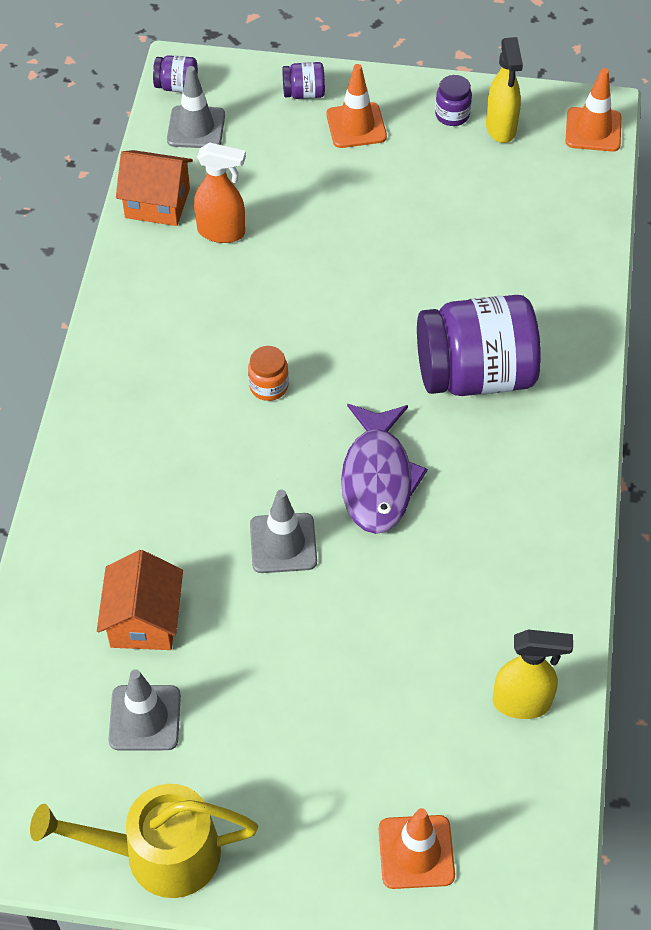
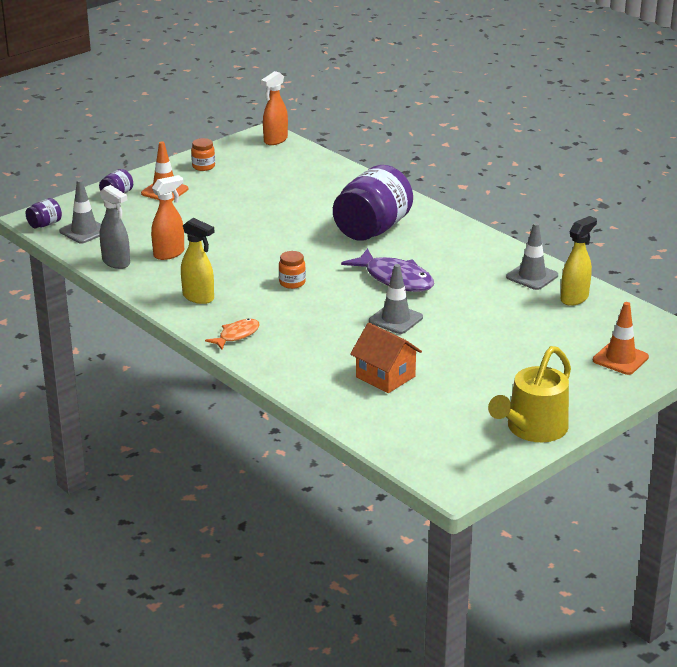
camera: 50 degrees left, 25 degrees down
(105, 417) = (236, 335): none -> orange fish
(145, 718) = (446, 401): grey traffic cone -> grey traffic cone (532, 276)
(157, 203) = (116, 262): orange house -> grey spray bottle
(452, 115) = (203, 166): purple jar -> orange jar
(501, 129) = (234, 159): yellow spray bottle -> yellow spray bottle (199, 297)
(593, 130) = (275, 140): orange traffic cone -> orange spray bottle

